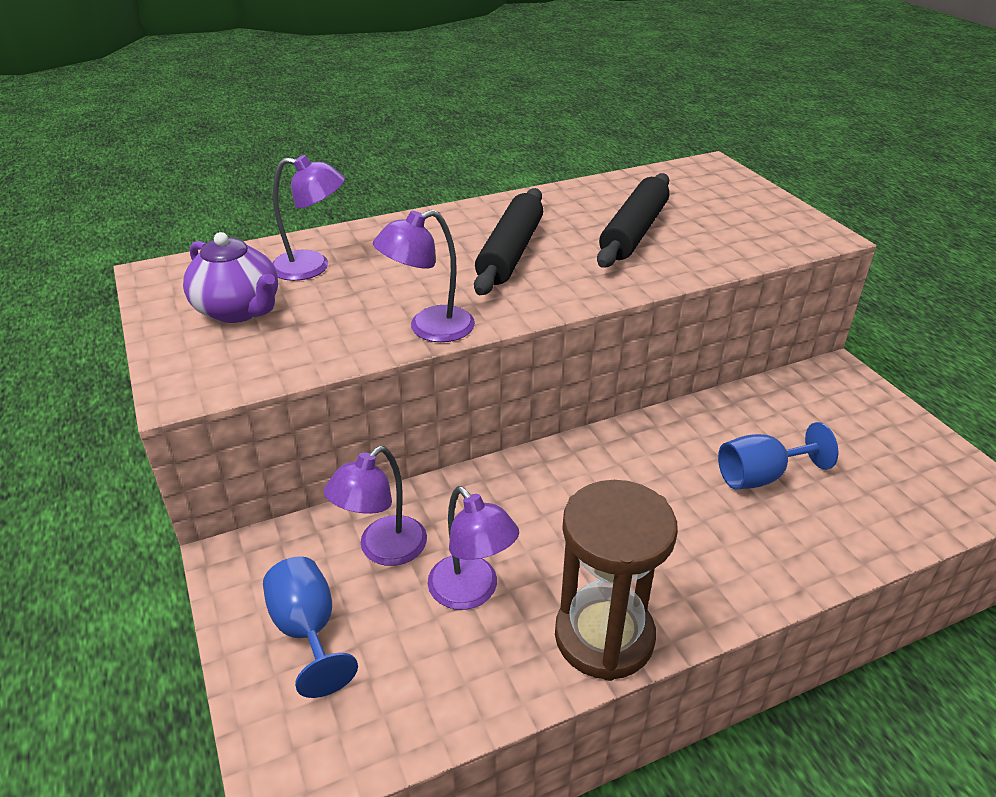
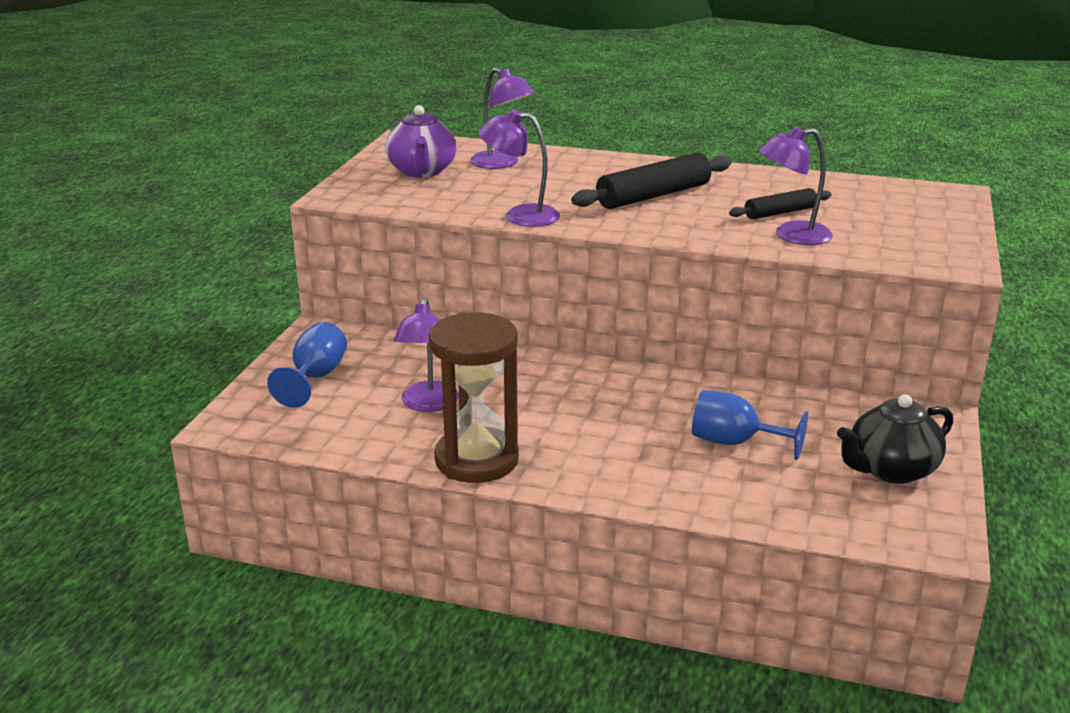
camera: 40 degrees right, 10 degrees down
(383, 550) = (406, 363): purple lamp -> purple lamp (791, 235)
(634, 232) = (780, 213): black rolling pin -> black rolling pin, size x0.59
(881, 440) = (890, 470): none -> black teapot

